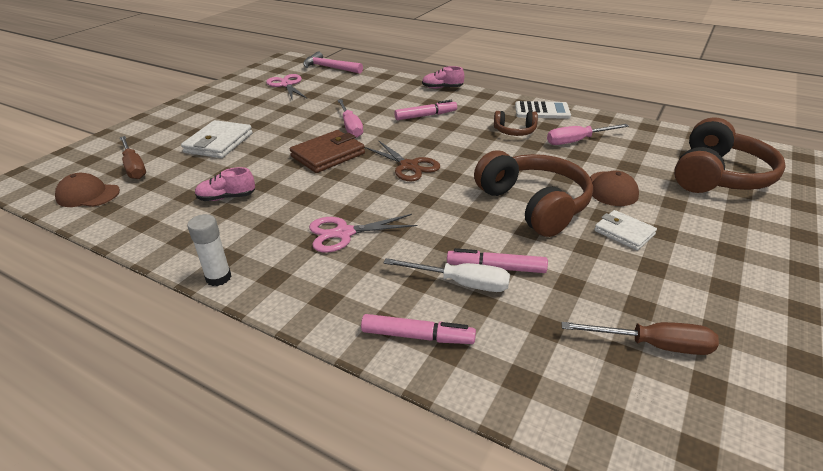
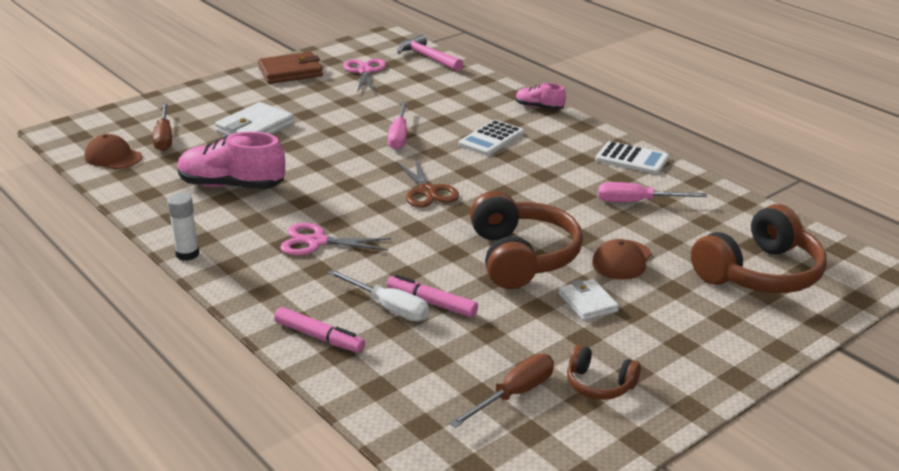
camera: 20 degrees right, 5 degrees down
(226, 197) = (232, 186): pink shoe -> pink shoe, size x1.87
(328, 155) = (354, 163): brown wallet -> brown wallet (290, 72)
(426, 116) = (491, 139): pink marker -> white calculator
(515, 131) = (576, 177): brown headphones -> brown headphones (599, 384)
(653, 345) = (514, 394): brown screwdriver -> brown screwdriver turned 75 degrees counterclockwise

